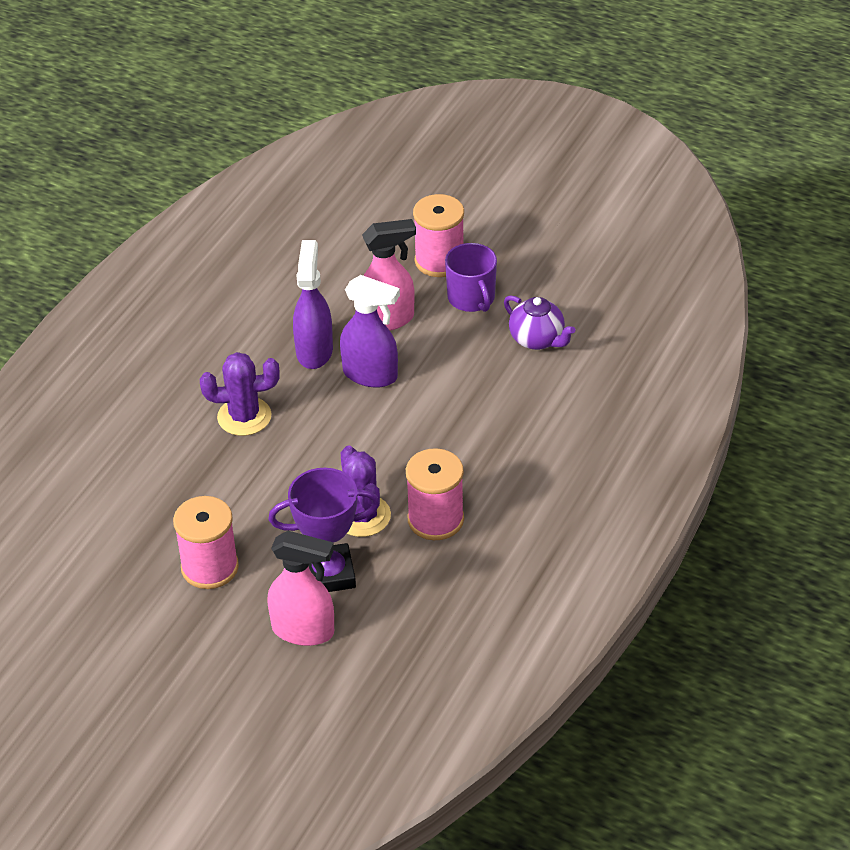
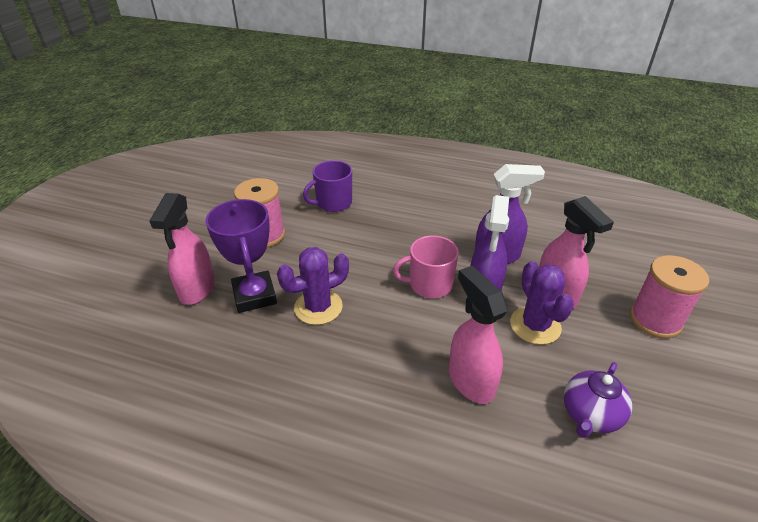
camera: 80 degrees right, 5 degrees down
(244, 417) = (414, 231): purple cactus -> purple cactus (535, 325)
(348, 417) = (429, 284): none -> pink mug
(435, 519) = (317, 357): pink spool -> none
(471, 298) = (619, 350): purple mug -> purple mug (333, 203)
(487, 408) = (470, 381): none -> pink spray bottle

